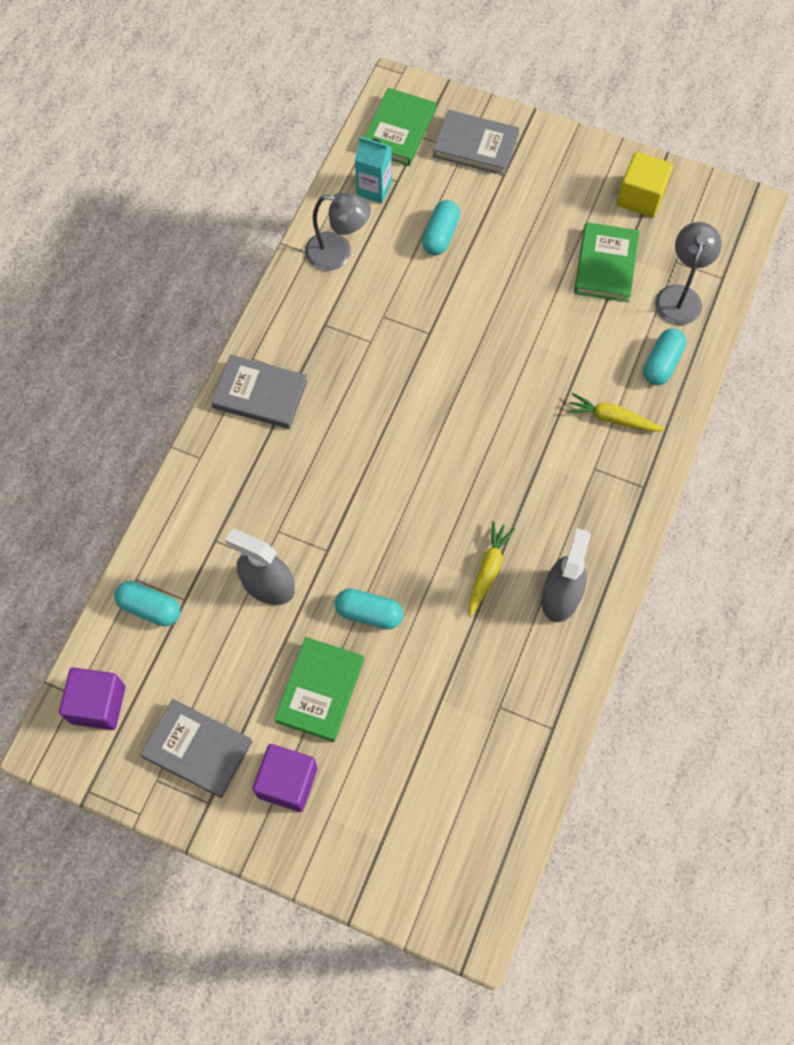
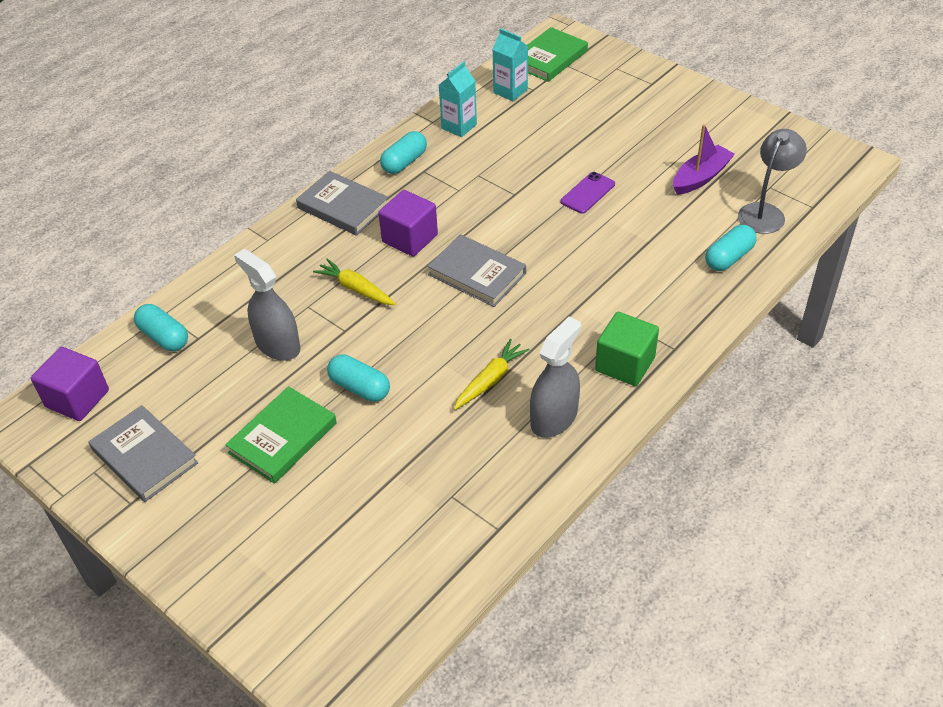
camera: 20 degrees right, 20 degrees down
(287, 782) = (213, 506): purple cube -> purple cube (410, 238)
(338, 253) = (459, 126): grey lamp -> turquoise carton
(440, 235) = (555, 130): turquoise capsule -> turquoise capsule (404, 162)
(475, 146) = (612, 78): grey book -> grey book (477, 274)
(502, 313) = (587, 193): none -> purple phone
(604, 517) = (625, 364): none -> green cube
(606, 265) = (700, 177): green book -> purple boat
(612, 418) = (663, 289): yellow carrot -> yellow carrot (356, 289)
(640, 197) = (752, 137): yellow cube -> none

